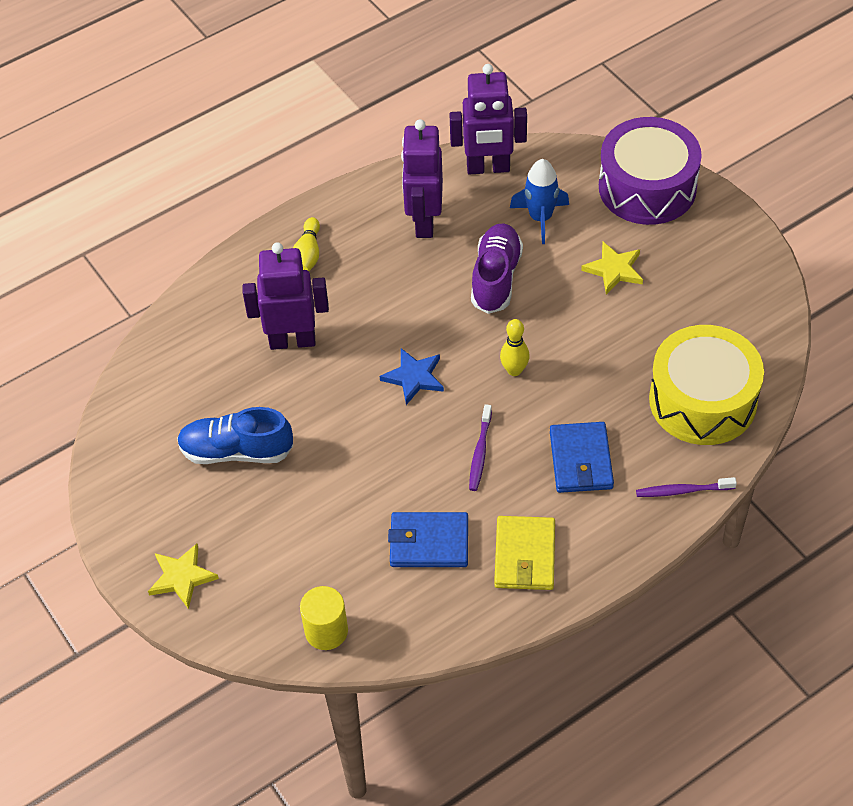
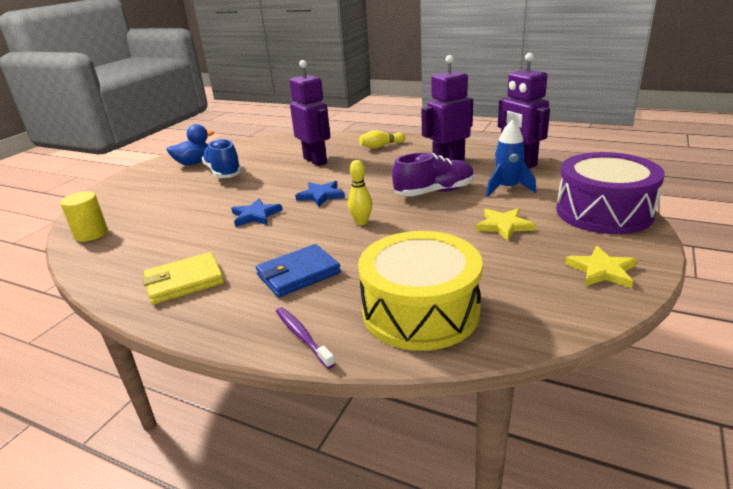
camera: 60 degrees right, 25 degrees down
(159, 477) = (194, 163): none -> blue duck
(182, 577) = (124, 187): yellow star -> yellow star (602, 270)
(416, 455) = (256, 215): none -> blue star
(429, 542) = (180, 242): blue wallet -> none
(480, 452) = (274, 234): purple toothbrush -> none

